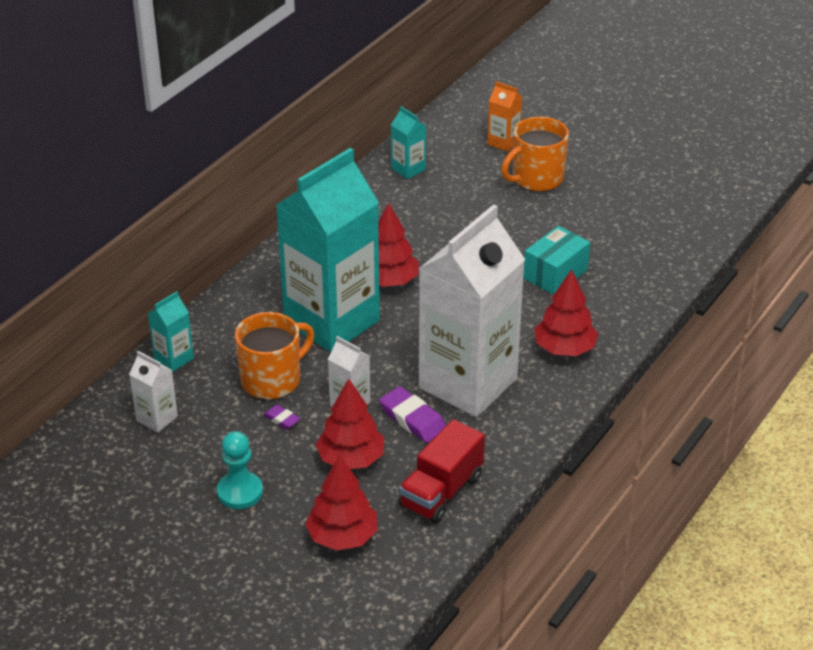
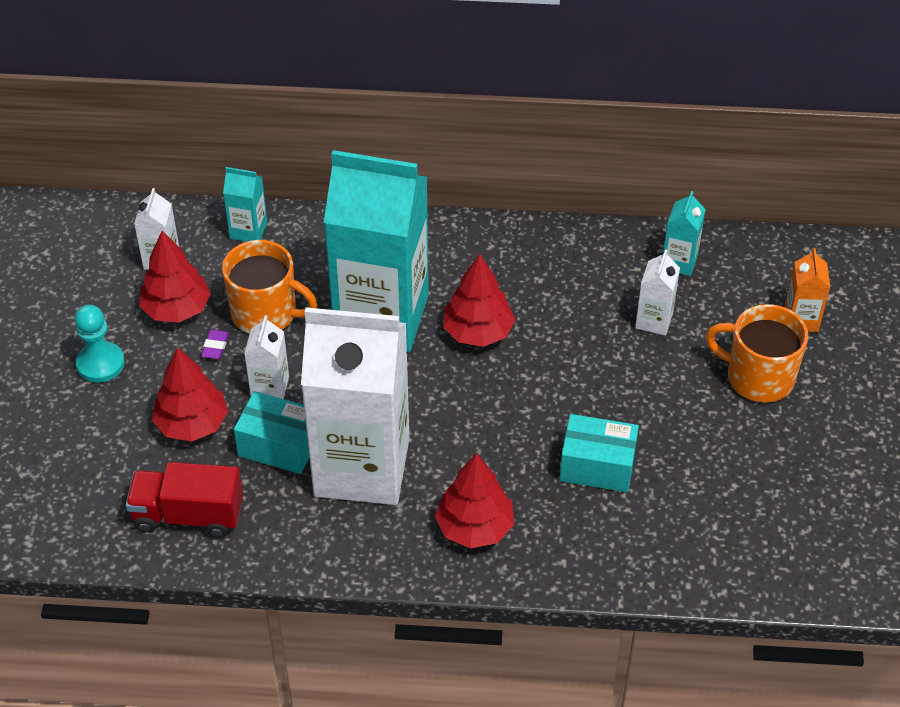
camera: 60 degrees right, 10 degrees up
(342, 537) = (84, 466): red tree -> red tree (176, 309)
(412, 419) = (279, 446): purple eraser -> turquoise box
(450, 200) = (654, 320): none -> white carton

